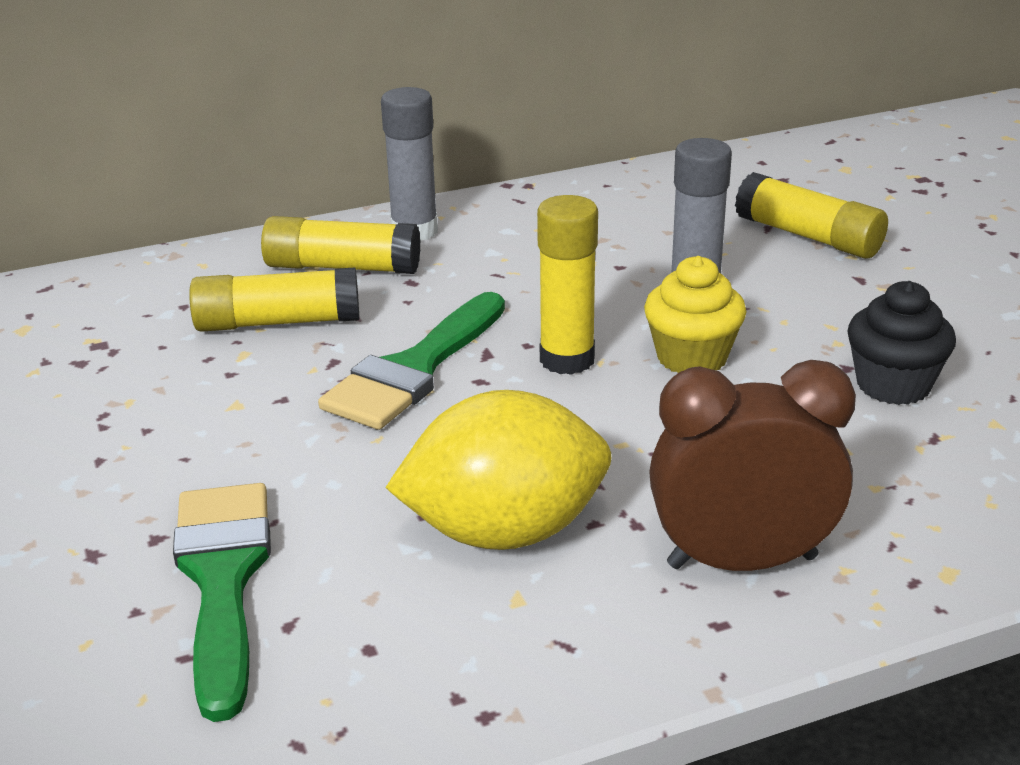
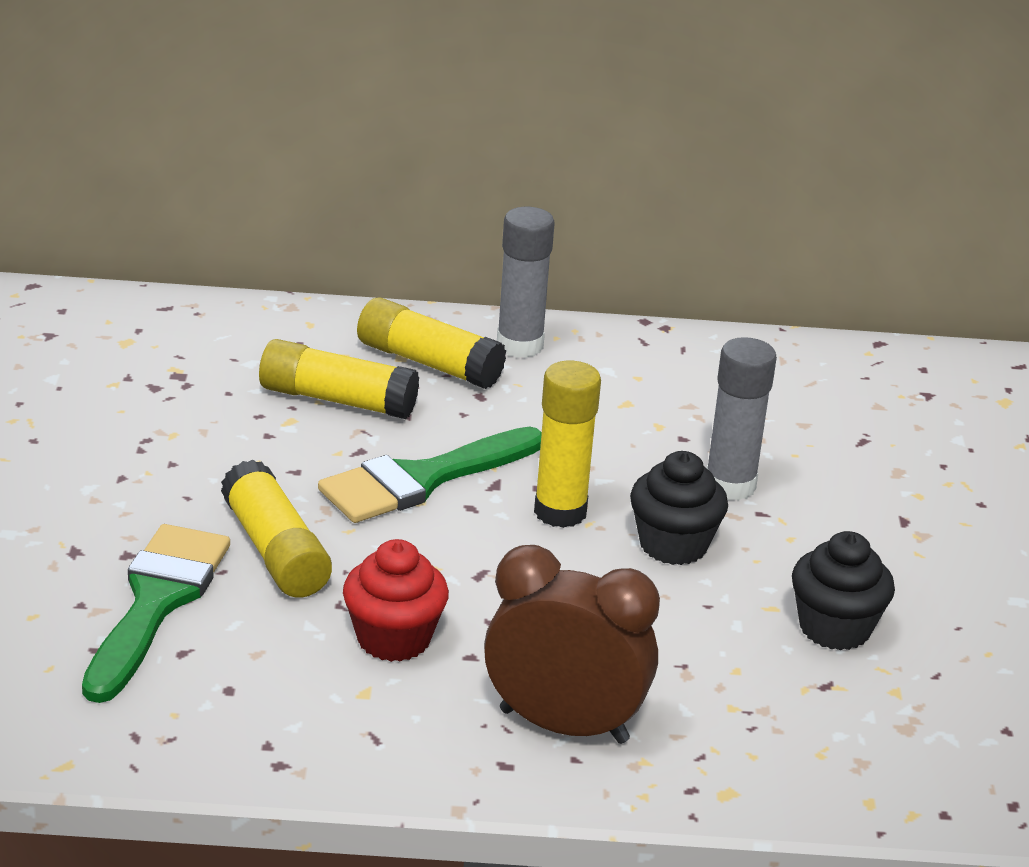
camera: 20 degrees right, 0 degrees up
(504, 532) = (393, 639): yellow lemon -> red cupcake
(692, 357) = (673, 545): yellow cupcake -> black cupcake
(808, 237) = (893, 463): yellow glue stick -> yellow glue stick (275, 551)

